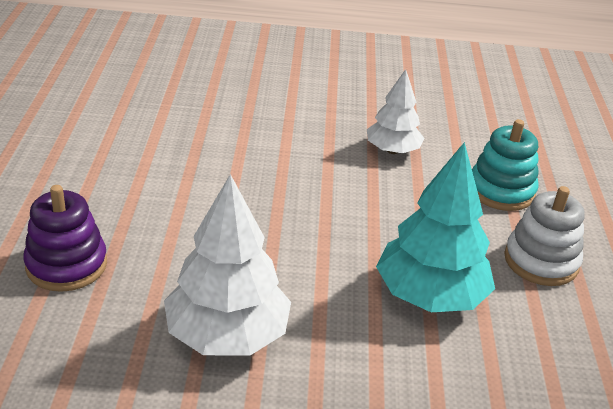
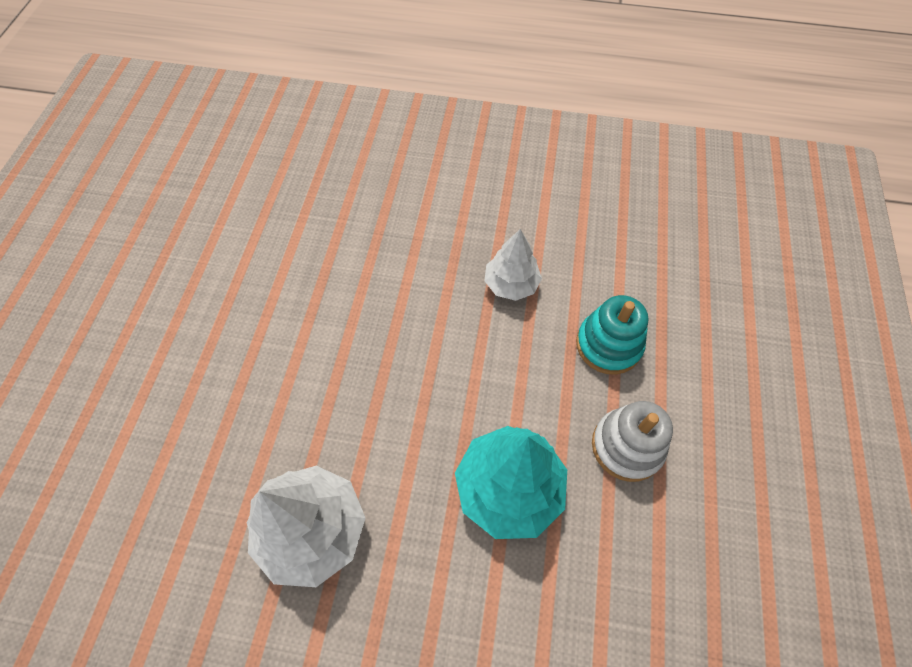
camera: 10 degrees right, 25 degrees up
(66, 265) = (185, 433): purple stacking toy -> none

